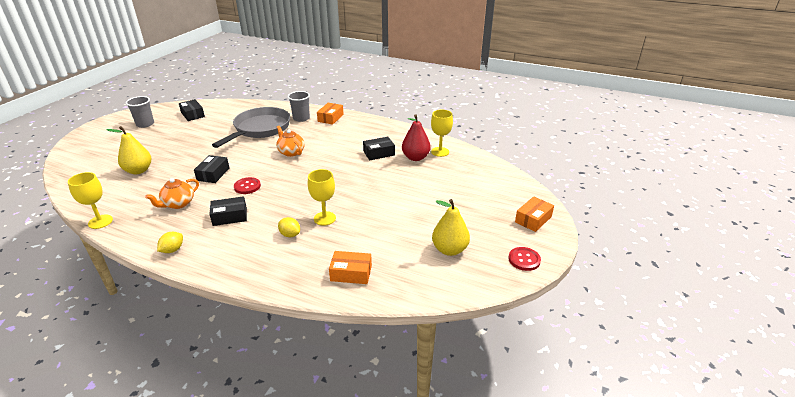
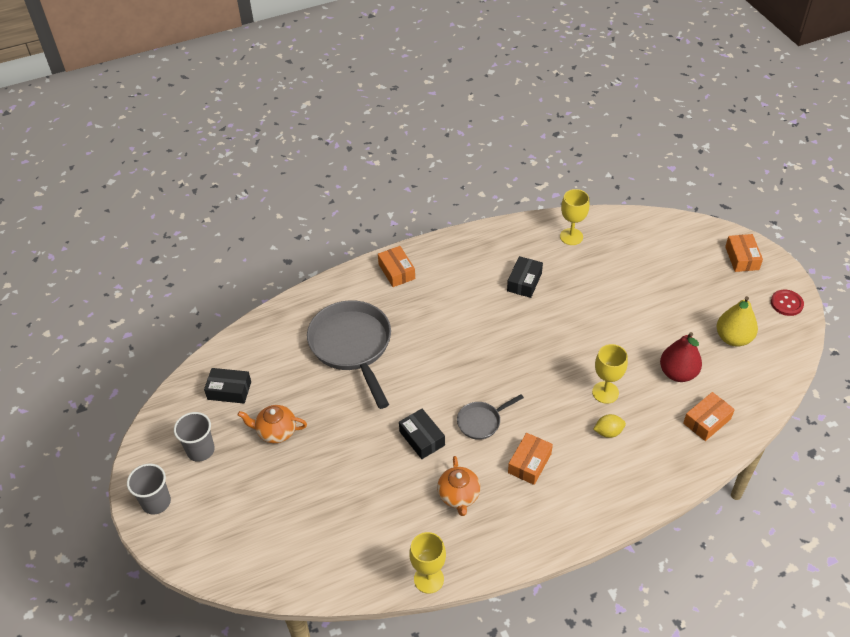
camera: 45 degrees left, 15 degrees up
(138, 170) = (337, 504): yellow pear -> none
(172, 250) = (548, 535): yellow lemon -> none
(230, 216) = (529, 463): black box -> orange box
(247, 186) = (481, 421): red button -> grey pan
(291, 152) = (443, 348): orange teapot -> orange teapot (276, 431)
(301, 118) = (367, 296): grey cup -> grey cup (156, 502)
(415, 157) = (563, 261): red pear -> red pear (677, 373)

